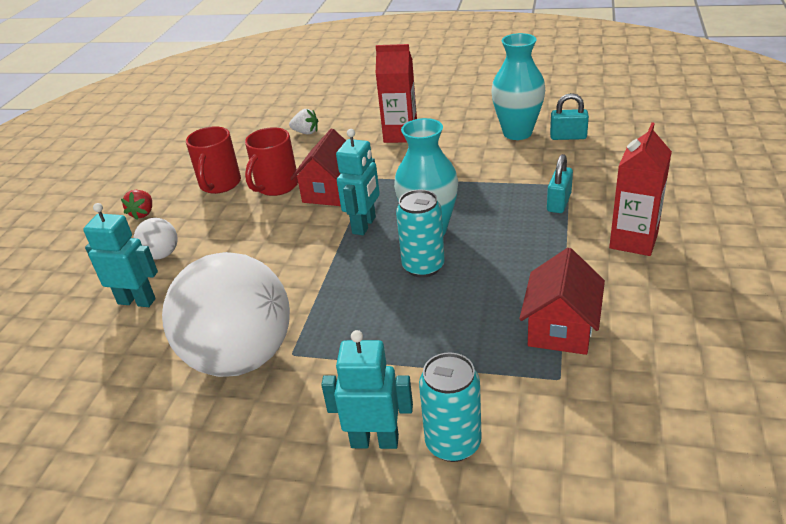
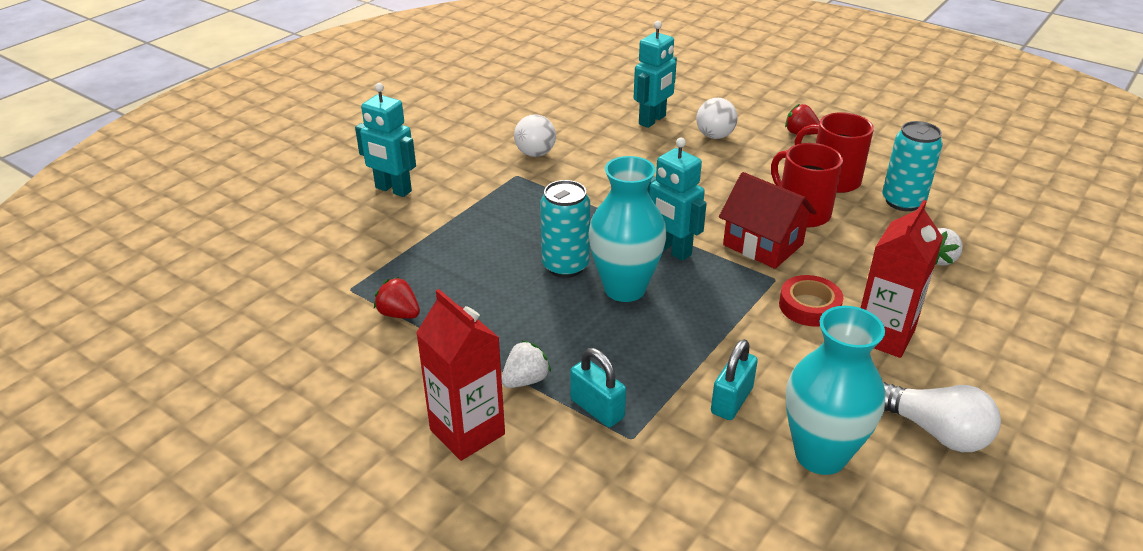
camera: 110 degrees right, 0 degrees up
(241, 357) = (535, 154): white ball -> white ball, size x0.42
(375, 441) = (393, 190): turquoise robot -> turquoise robot turned 90 degrees clockwise
(391, 161) = (809, 306): none -> red tape
(453, 443) = (353, 219): turquoise can -> turquoise can (903, 201)
(468, 111) = (935, 431): none -> white light bulb
(561, 328) = (399, 314): red house -> red strawberry
(564, 237) = (525, 380): none -> white strawberry
(568, 137) = (771, 508): turquoise padlock -> turquoise padlock (731, 400)

